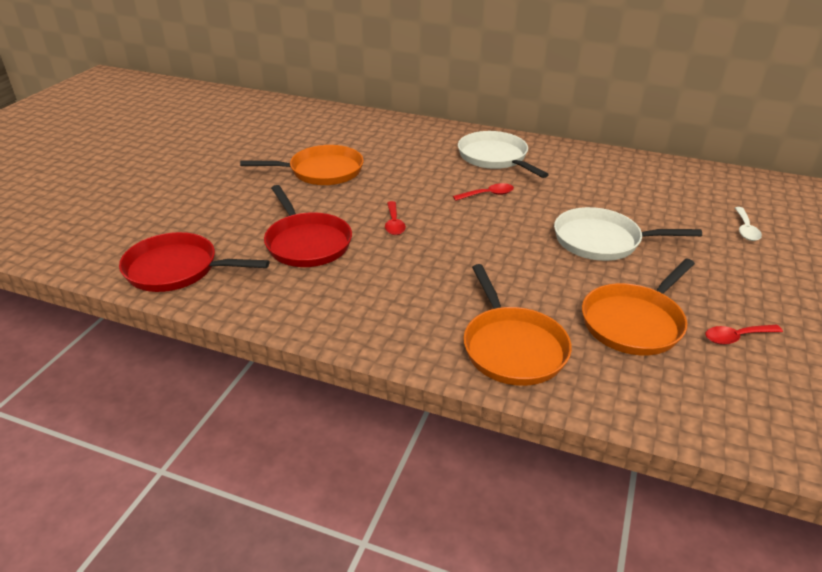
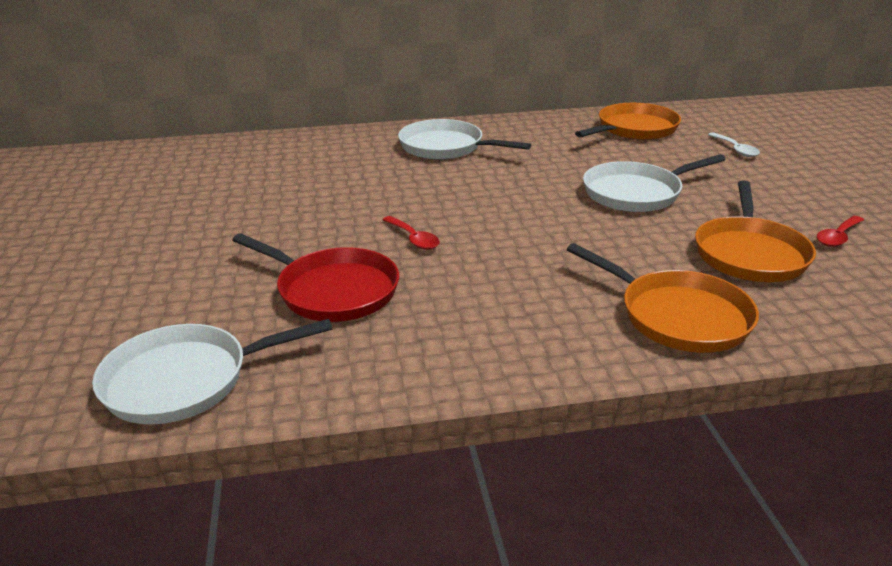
camera: 30 degrees left, 5 degrees down
(177, 269) = (185, 380): red pan -> white pan
(322, 171) = (262, 210): orange pan -> orange pan (634, 129)
(488, 195) = (480, 183): red spoon -> none

